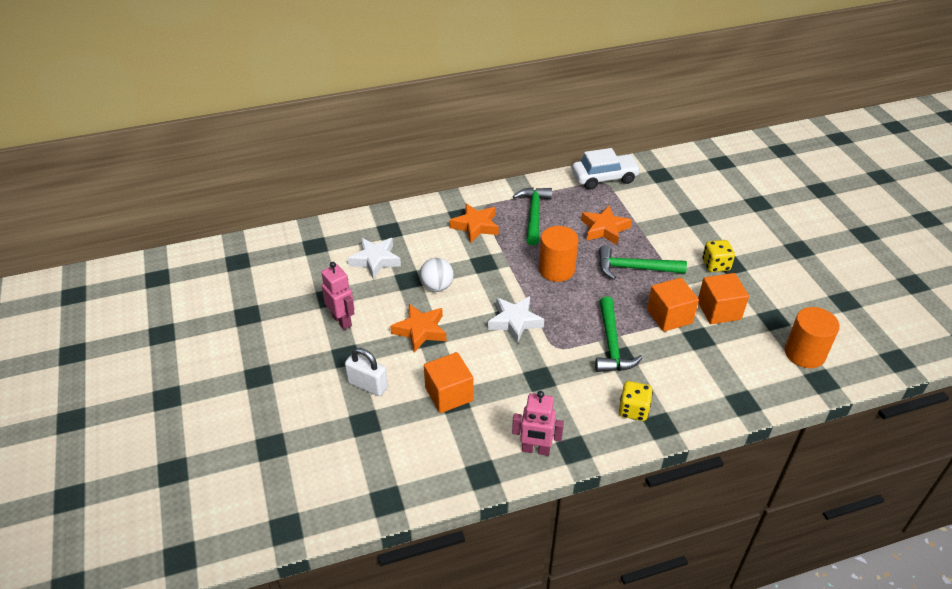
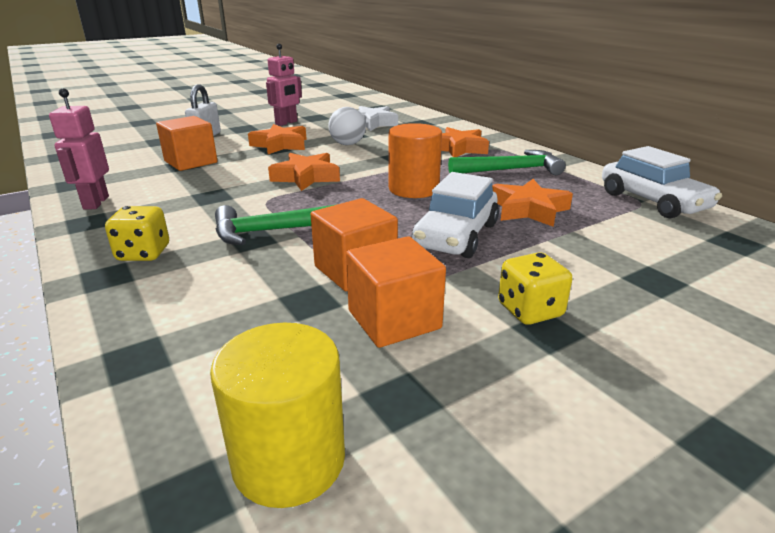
camera: 75 degrees right, 15 degrees down
(515, 321) = (306, 177): white star -> orange star
(634, 268) = (456, 236): green hammer -> white car
(804, 353) = (289, 460): orange cylinder -> yellow cylinder

